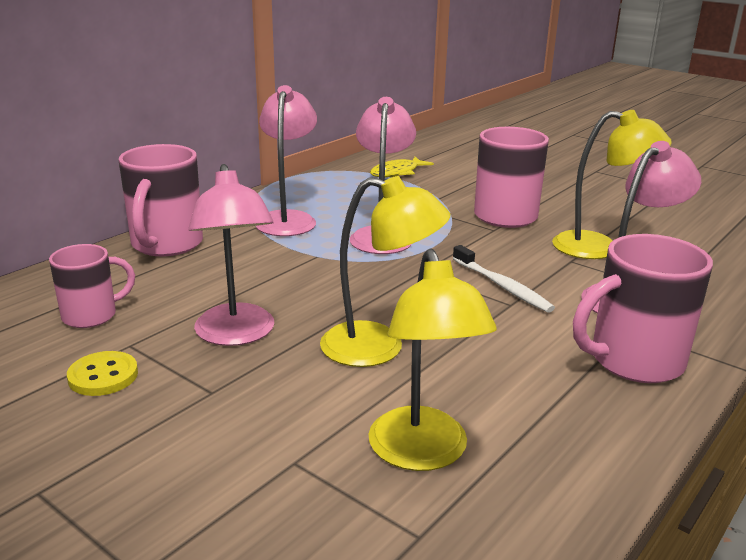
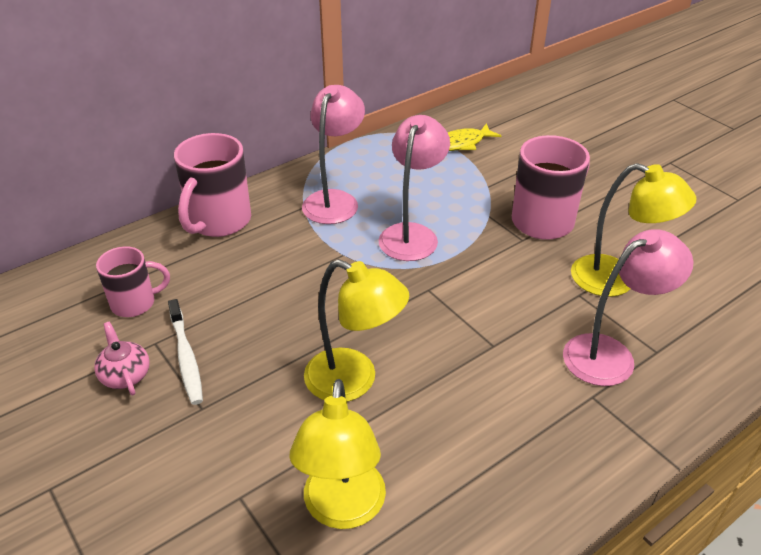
camera: 15 degrees right, 15 degrees up
(103, 376) = (125, 375): yellow button -> pink teapot
(236, 335) = (241, 345): pink lamp -> none
(502, 286) = (496, 320): white toothbrush -> white toothbrush (186, 357)
(633, 361) = (574, 438): pink mug -> none

